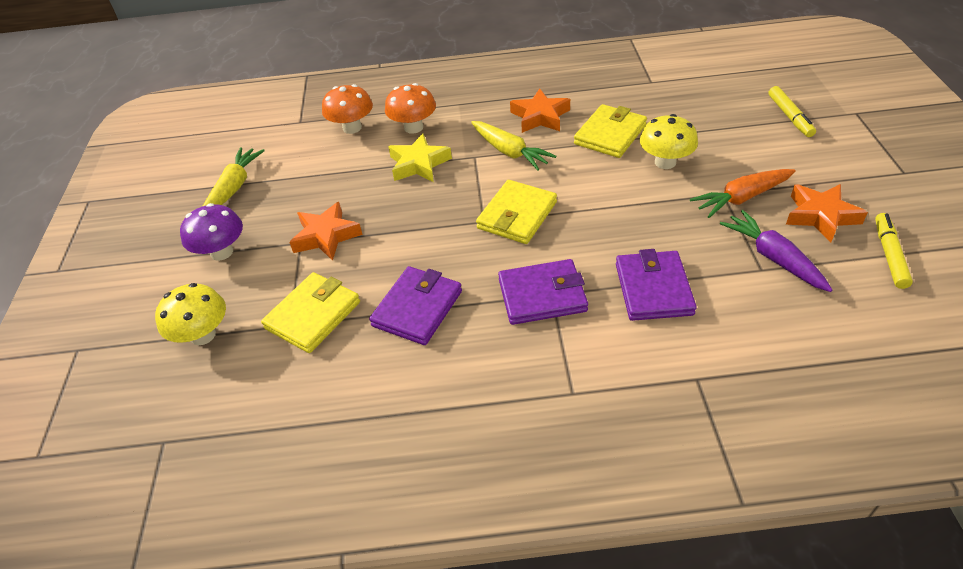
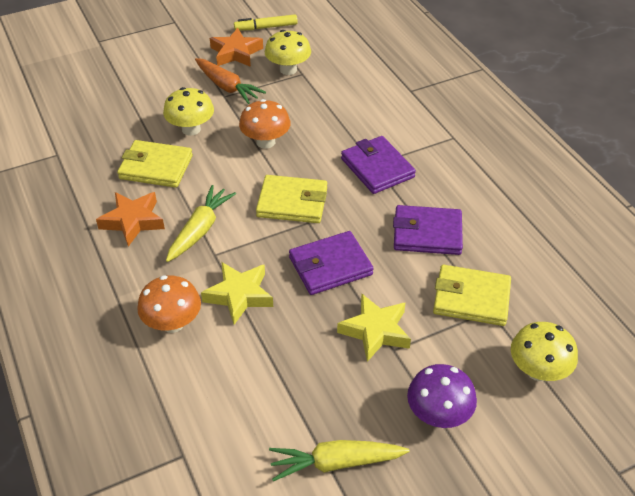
camera: 115 degrees left, 0 degrees up
(326, 236) = (375, 331): orange star -> yellow star
(352, 128) = (185, 386): orange mushroom -> orange mushroom (265, 142)
(653, 289) = (343, 116): purple wallet -> purple wallet (330, 266)
(773, 258) = (288, 69): purple carrot -> yellow mushroom
(790, 116) = (109, 71): yellow marker -> none

